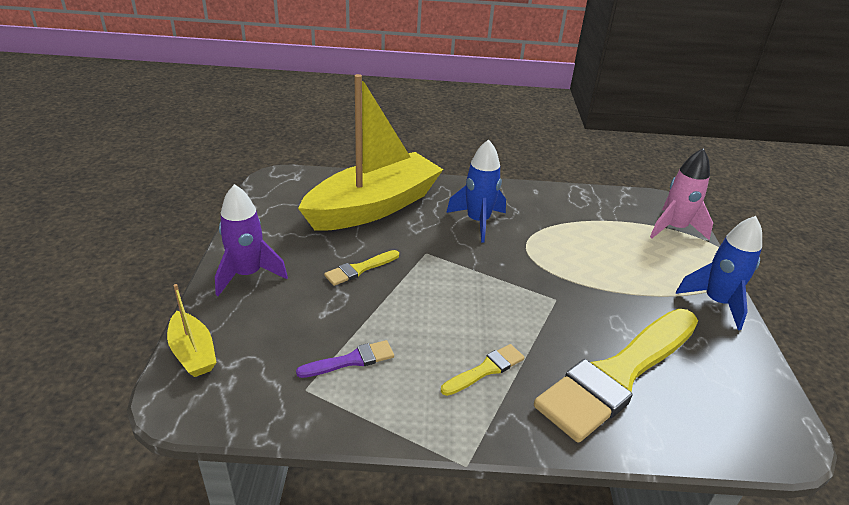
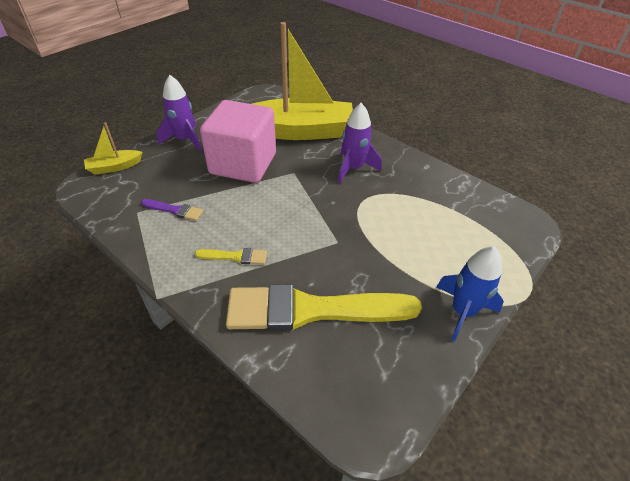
camera: 40 degrees right, 10 degrees up
(193, 353) = (114, 167): yellow boat -> yellow boat turned 60 degrees clockwise
(359, 269) = (243, 164): yellow brush -> pink cube
(478, 221) = (353, 168): blue rocket -> purple rocket
(674, 228) = (508, 243): pink rocket -> none

